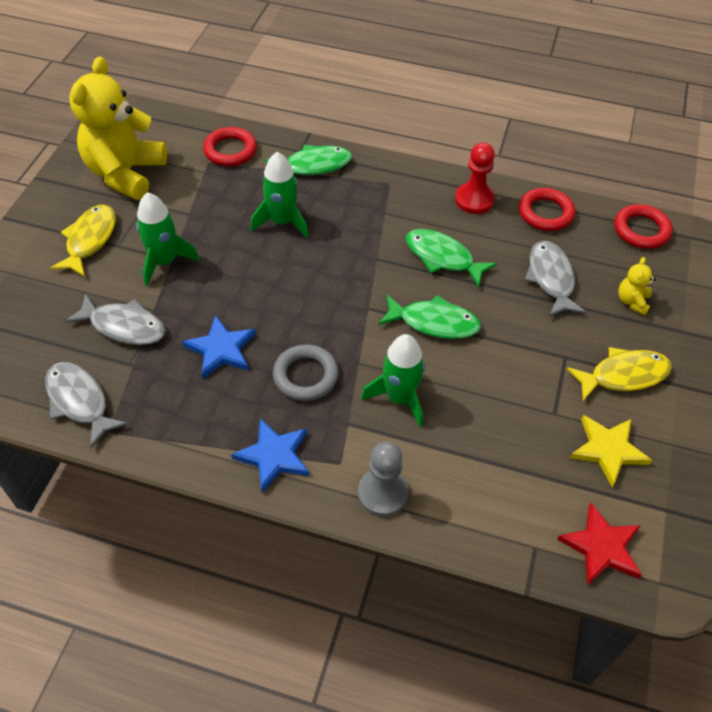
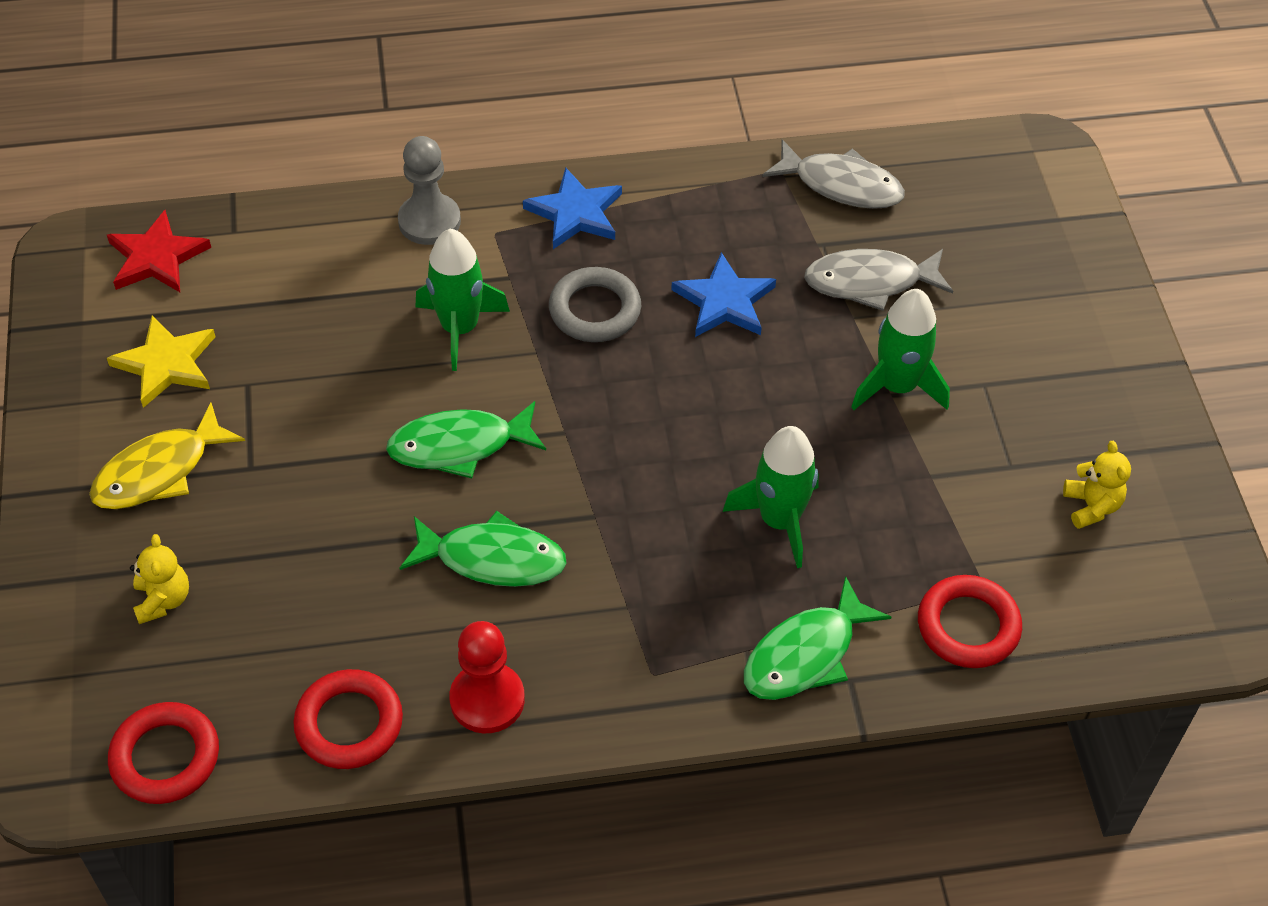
camera: 155 degrees right, 0 degrees up
(90, 240) = (1030, 376): yellow fish -> none
(125, 173) = (1091, 506): yellow teddy bear -> yellow teddy bear, size x0.41
(550, 278) = (305, 590): grey fish -> none

